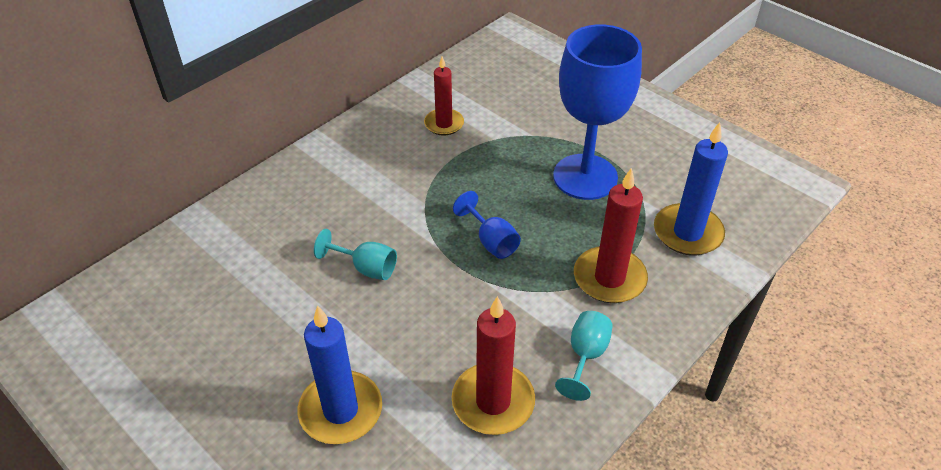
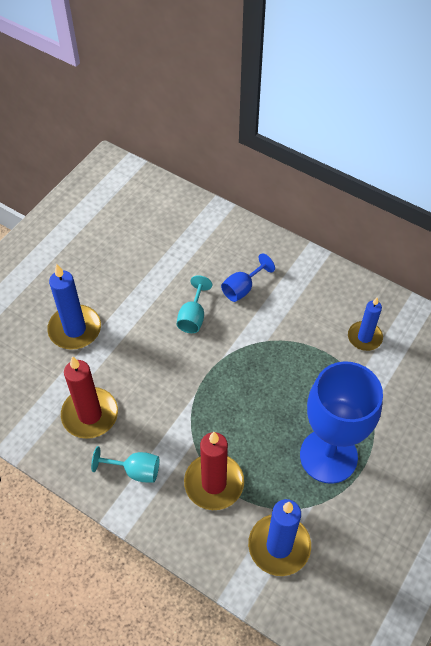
camera: 80 degrees right, 10 degrees up
(444, 124) = (364, 337): red candle -> blue candle
(491, 241) = (236, 393): blue goblet -> blue goblet (242, 288)

